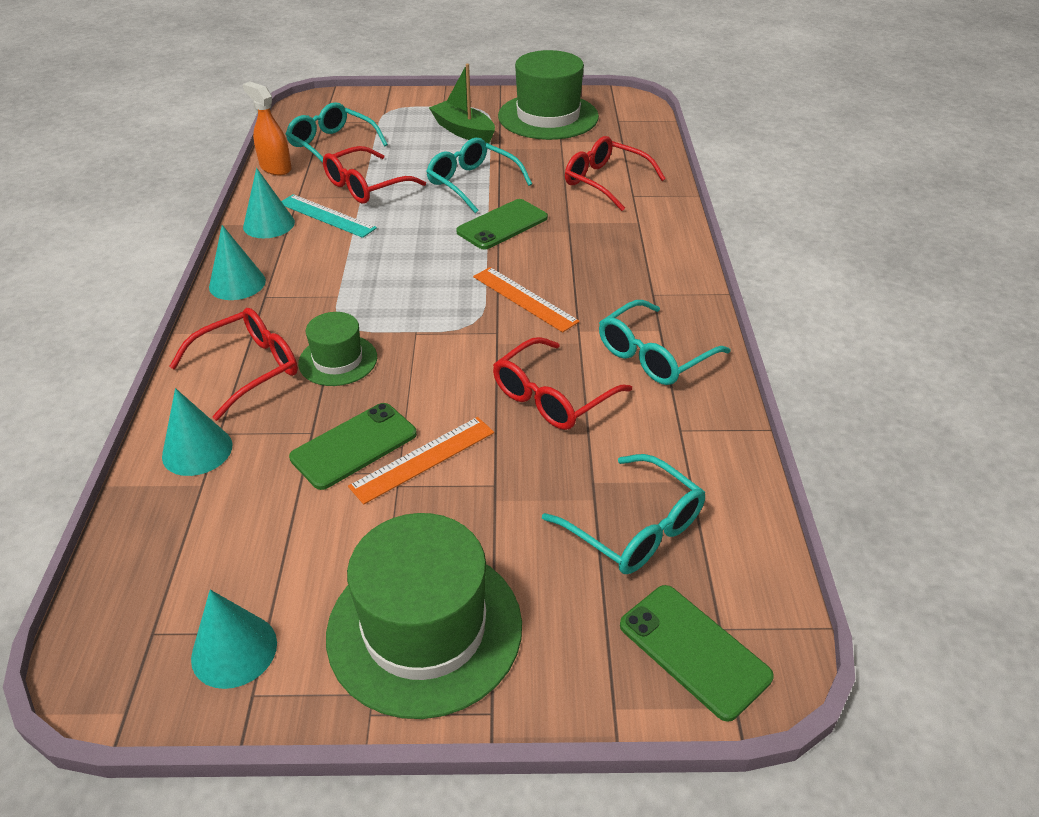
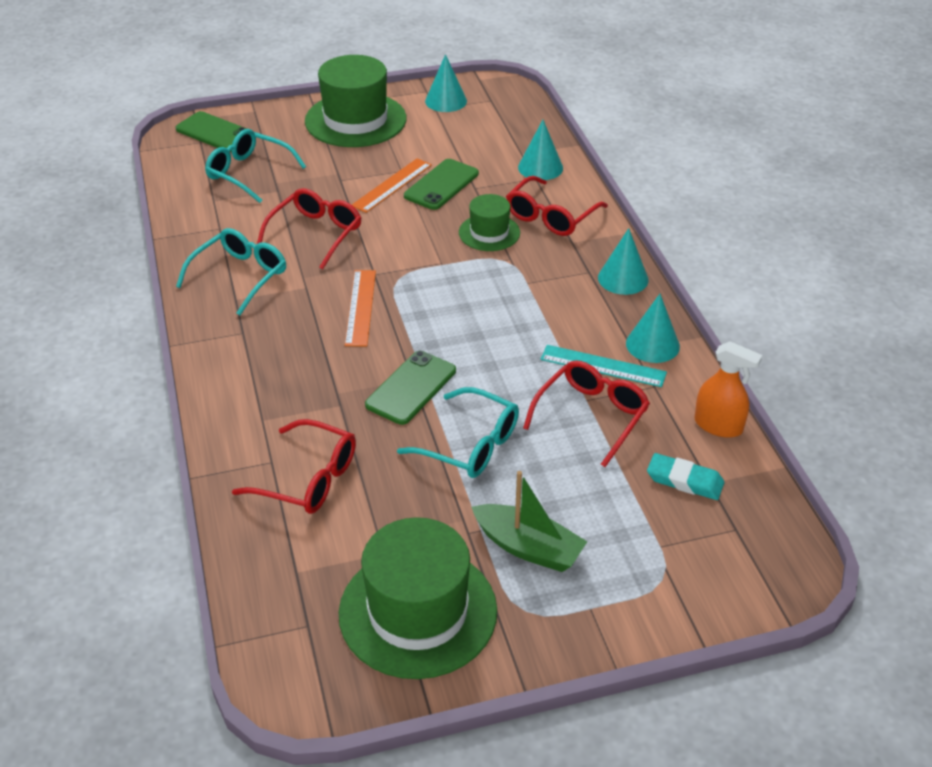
camera: 165 degrees right, 0 degrees up
(332, 145) = (684, 480): turquoise glasses -> turquoise eraser
(524, 299) = (360, 307): orange ruler -> orange ruler turned 60 degrees clockwise

